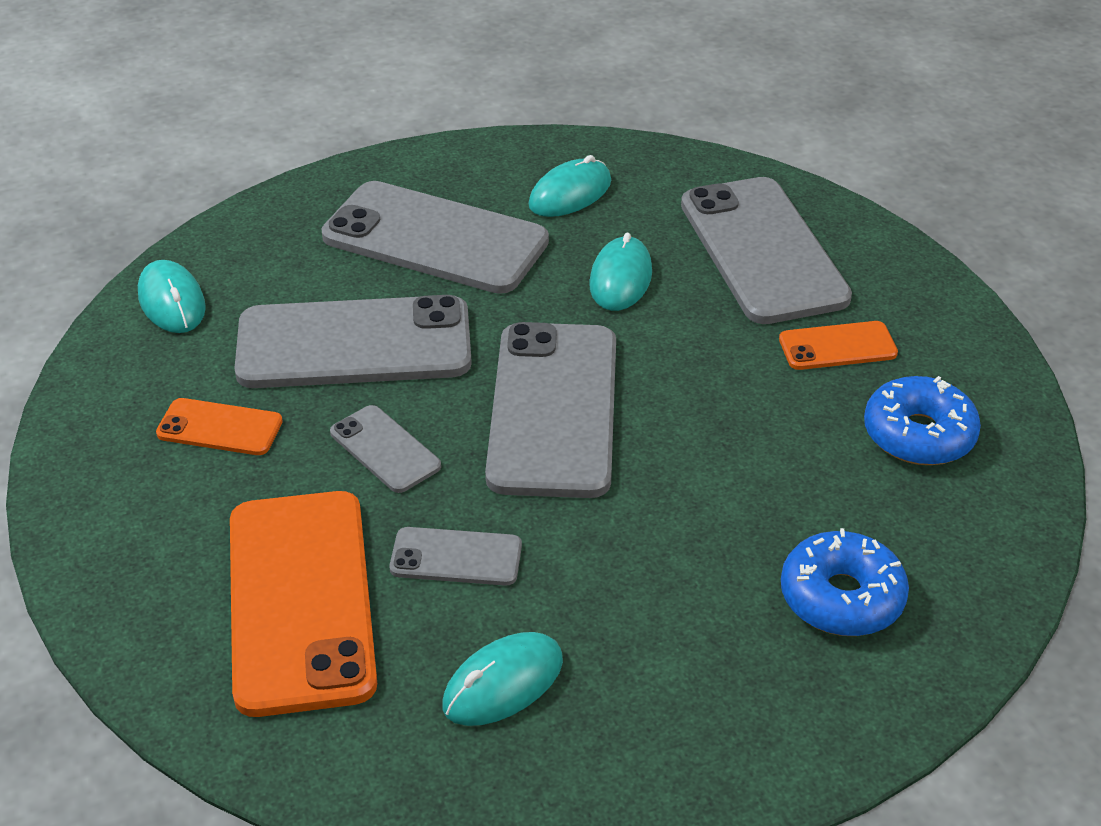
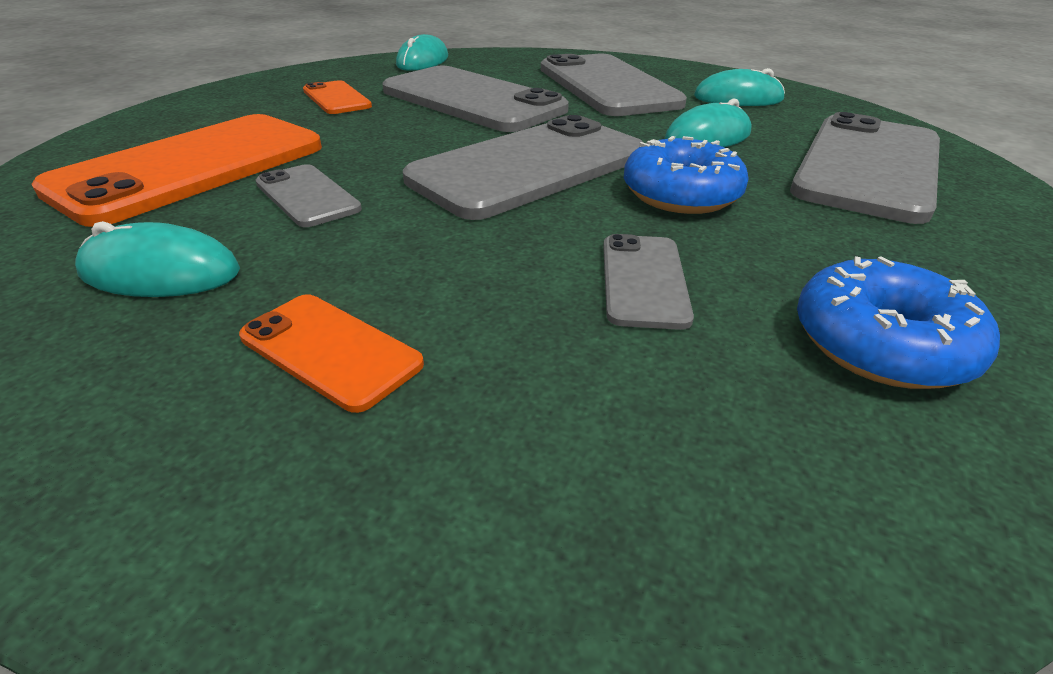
camera: 45 degrees right, 5 degrees down
(385, 449) = (390, 138): grey phone -> grey phone (643, 280)
(837, 347) = (865, 241): orange phone -> orange phone (330, 350)
(841, 597) = (539, 421): blue donut -> blue donut (681, 194)

